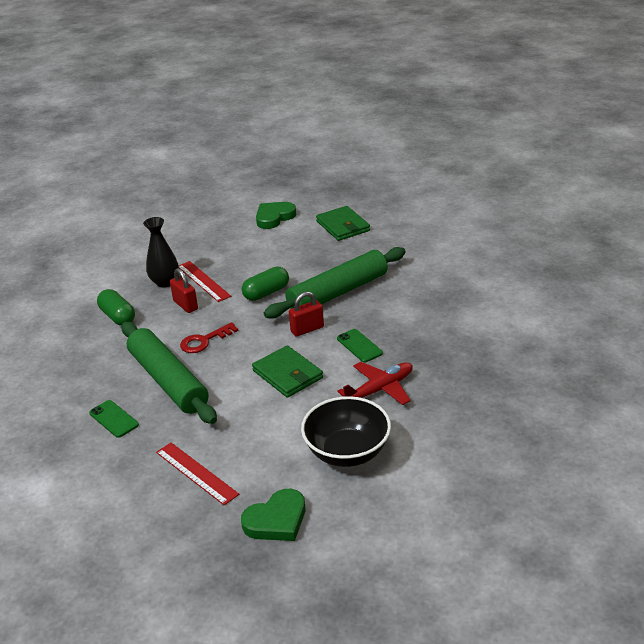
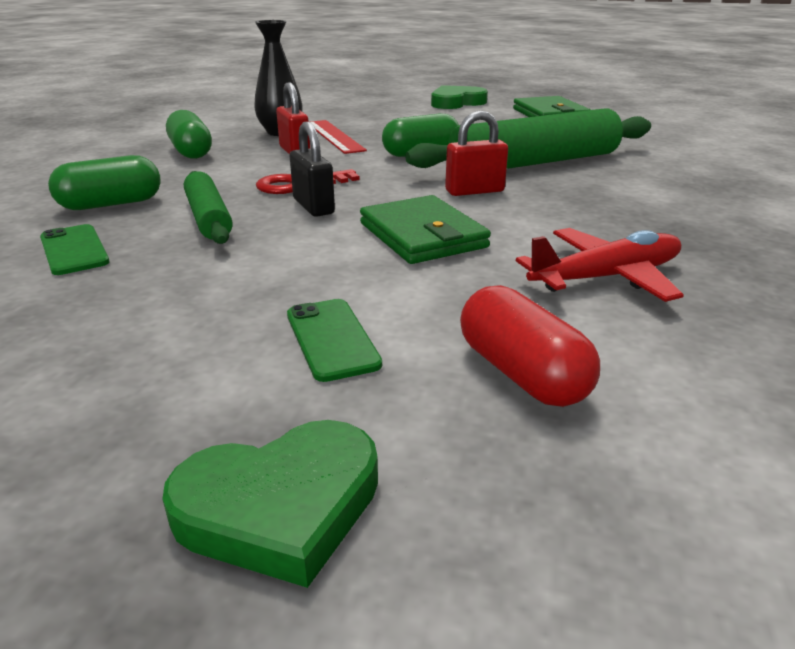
camera: 10 degrees right, 5 degrees down
(105, 379) = (111, 204): none -> green capsule
(168, 381) = (209, 218): green rolling pin -> green rolling pin, size x0.55
(196, 473) = (152, 355): red ruler -> none
(221, 360) = (313, 206): none -> black padlock
(347, 452) = (521, 373): black bowl -> red capsule
(359, 346) = (566, 218): green phone -> green phone (332, 339)

